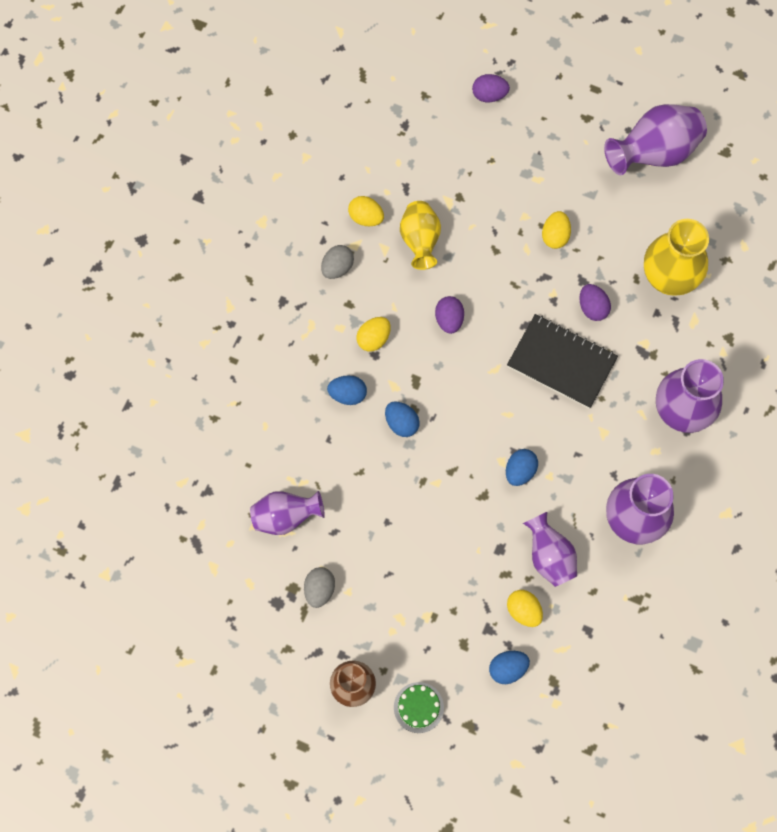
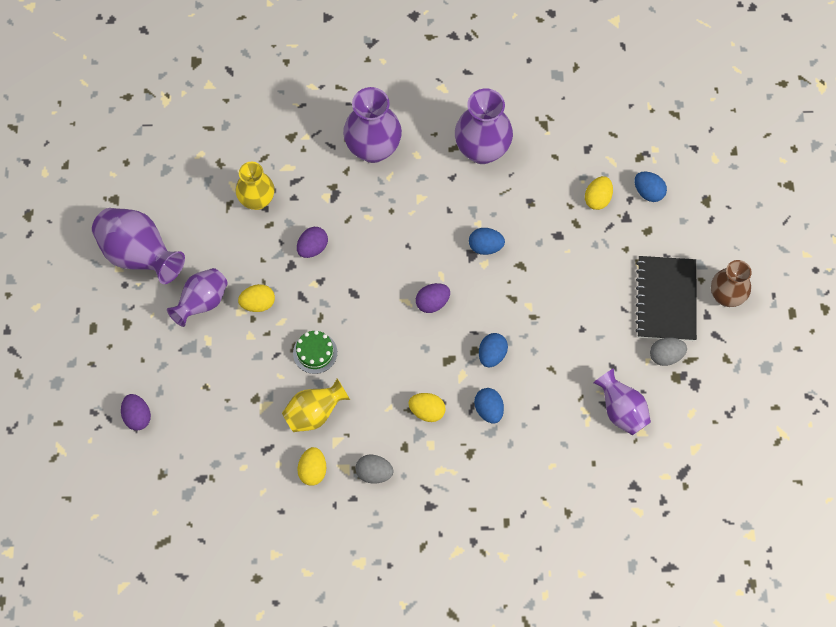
camera: 115 degrees left, 5 degrees down
(418, 707) = (714, 242): green cake -> green cake (315, 352)
(449, 319) = (379, 357): purple egg -> purple egg (432, 303)
(549, 556) = (544, 198): purple vase -> purple vase (202, 303)
(561, 362) = (374, 252): black notebook -> black notebook (666, 300)
(668, 278) = (257, 200): yellow vase -> yellow vase, size x0.66

